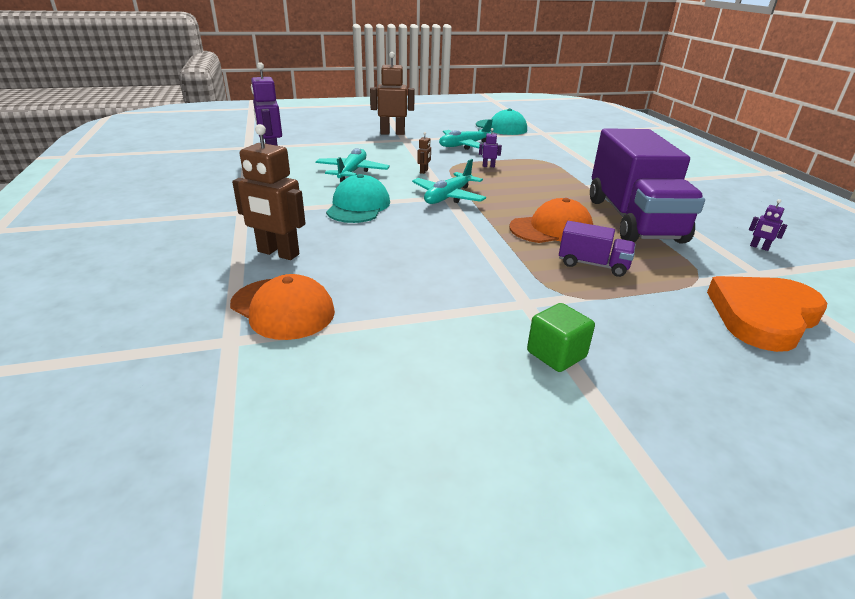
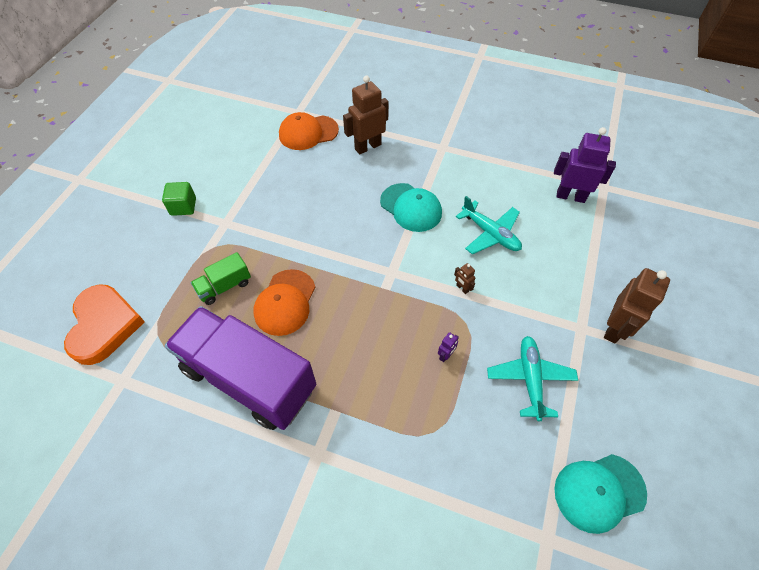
camera: 125 degrees right, 25 degrees up
(448, 197) = (390, 272): turquoise plane -> none
(592, 264) = (224, 286): purple truck -> green truck
(759, 247) = (135, 430): purple robot -> none

